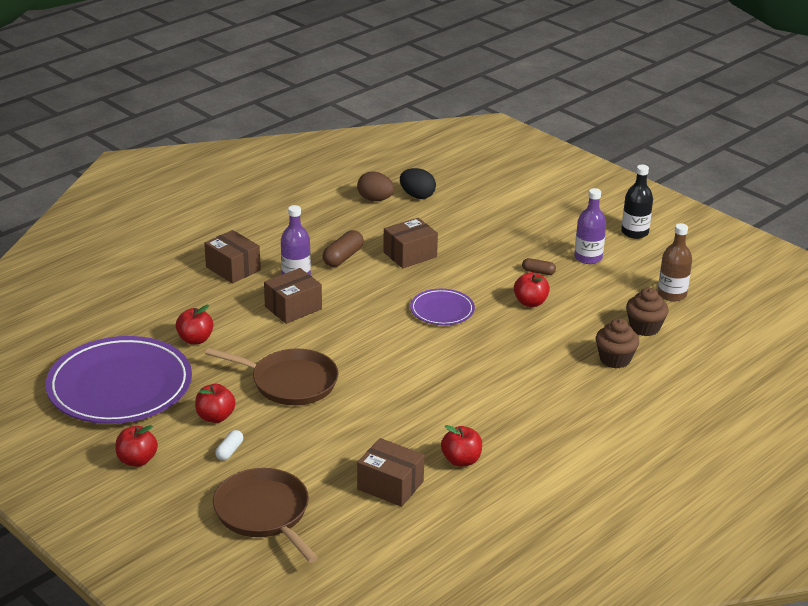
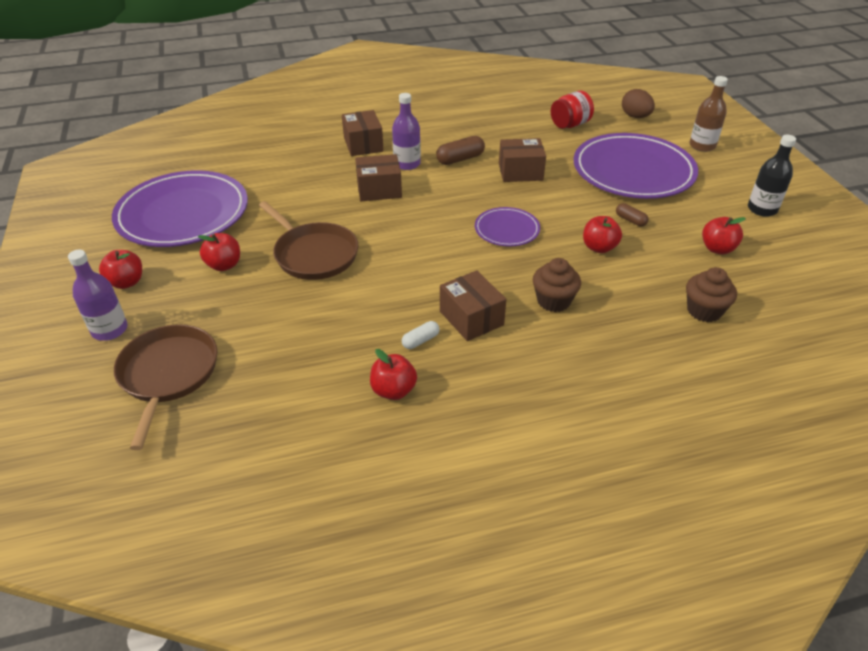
camera: 30 degrees right, 10 degrees up
(195, 339) = (277, 193): red apple -> red apple (717, 249)
(229, 451) = (203, 301): white capsule -> white capsule (420, 340)
(375, 199) = (530, 119): brown egg -> brown egg (635, 116)
(390, 485) = (303, 391): brown box -> brown box (471, 318)
(417, 196) = (570, 125): black egg -> red jar
(508, 227) = (633, 171): none -> purple plate
(588, 257) = (693, 220): purple bottle -> purple bottle (109, 330)
(615, 359) = (645, 335): brown cupcake -> brown cupcake (553, 301)
(672, 294) = (761, 284): brown bottle -> brown bottle (702, 146)

